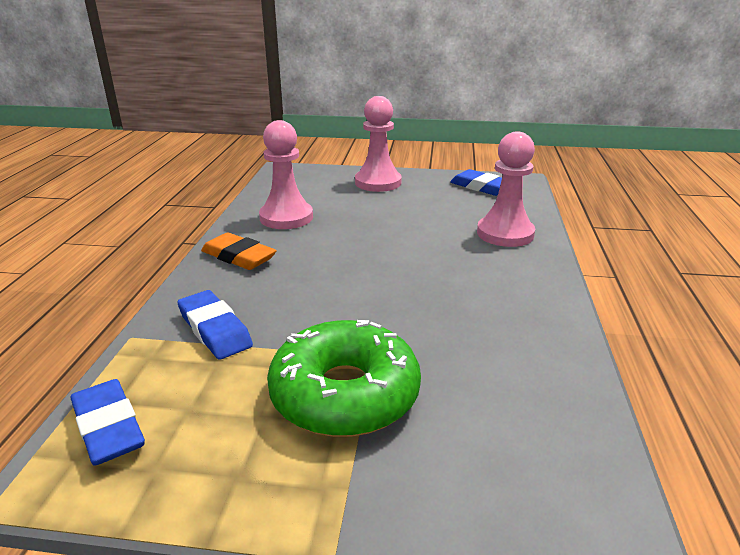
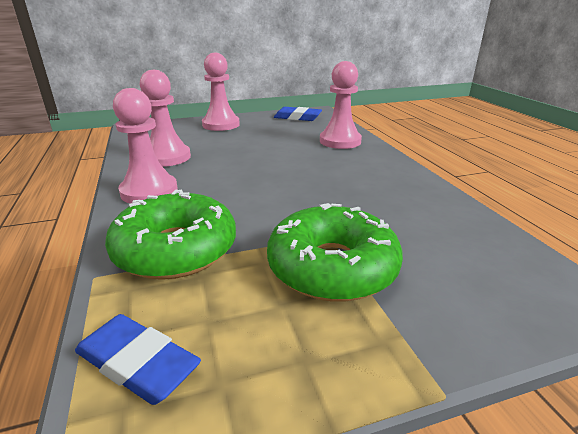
camera: 25 degrees left, 0 degrees up
(214, 329) = (176, 250): blue eraser -> green donut
(239, 256) = (149, 191): orange eraser -> pink pawn

